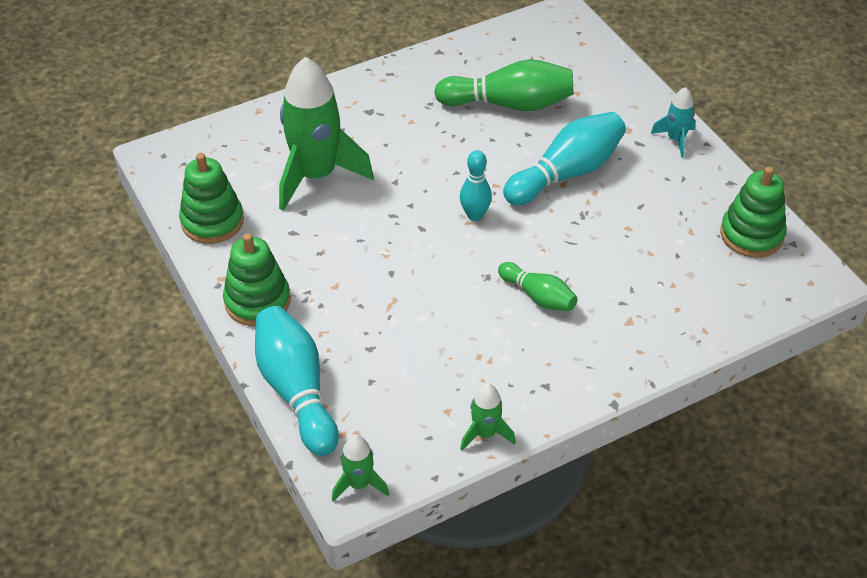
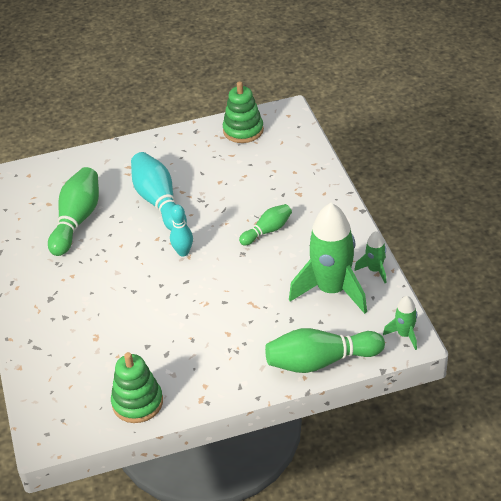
camera: 75 degrees left, 5 degrees down
(257, 301) = (230, 379): green stacking toy -> none
(296, 390) = (320, 361): turquoise bowling pin -> green bowling pin
(316, 176) = (110, 335): green rocket -> green rocket (332, 290)
(675, 139) = (147, 147): turquoise rocket -> none

